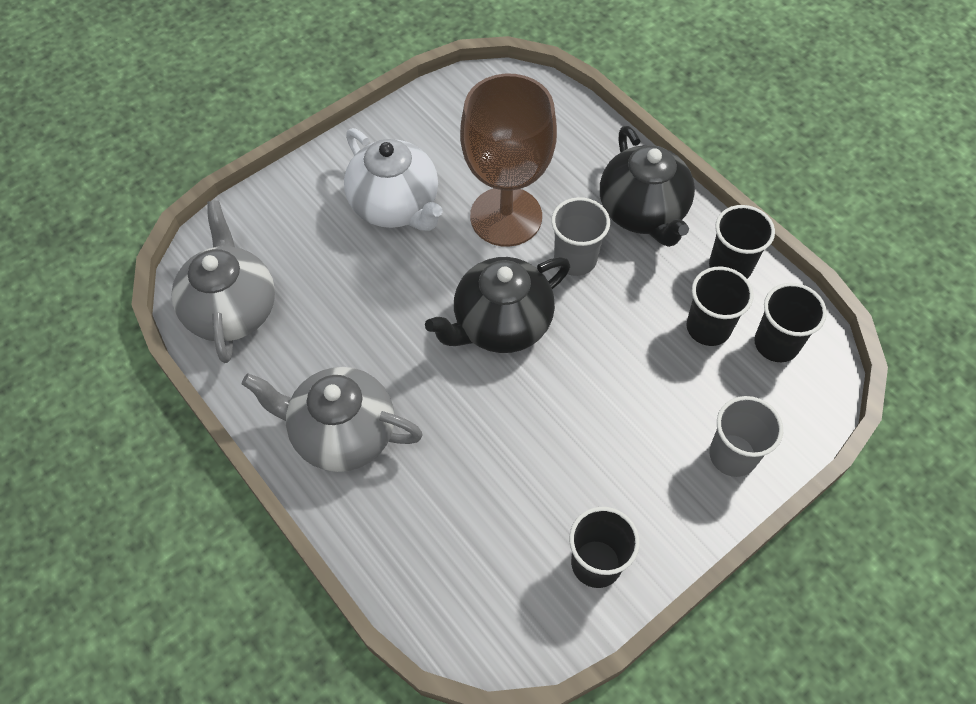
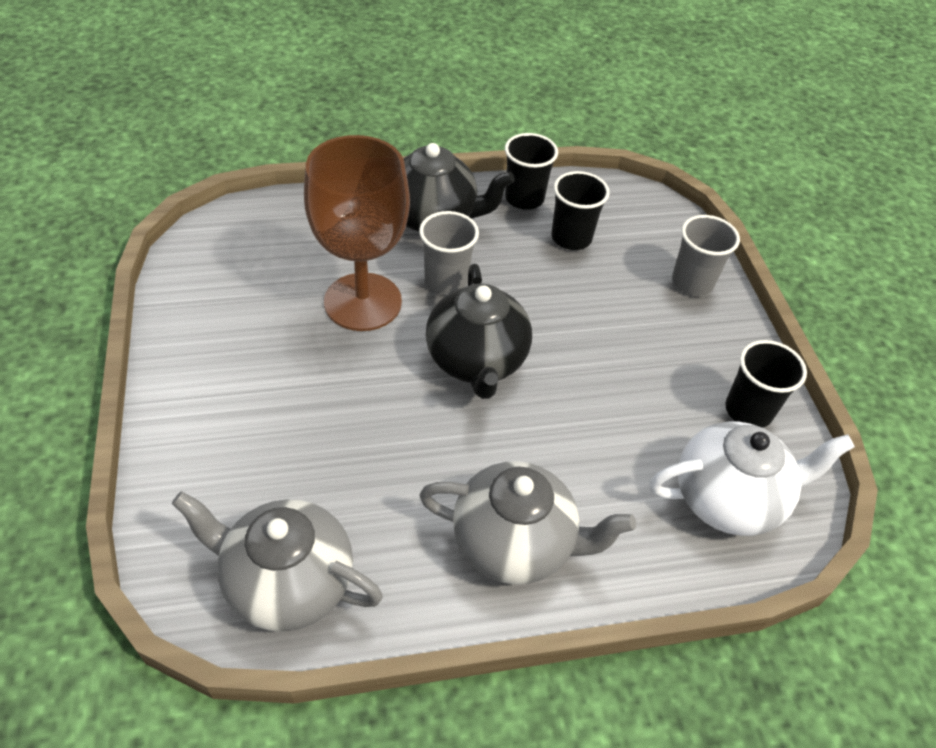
camera: 65 degrees left, 10 degrees down
(342, 433) = (515, 543): grey teapot -> grey teapot turned 120 degrees counterclockwise
(396, 206) = (278, 375): white teapot -> white teapot (729, 498)
(776, 343) = (610, 210): black cup -> none

